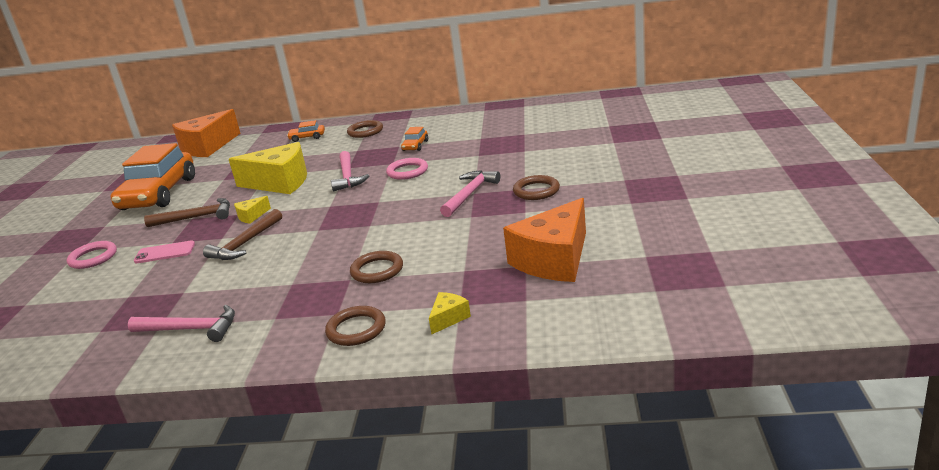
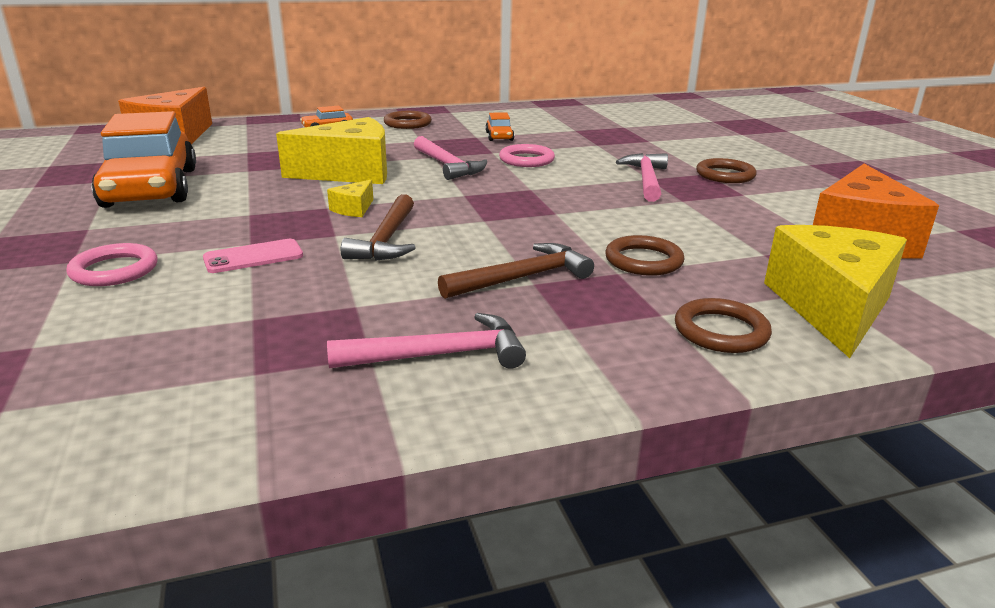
camera: 25 degrees left, 0 degrees up
(196, 217) = (257, 213): brown hammer -> brown hammer (522, 278)
(448, 318) = (832, 307): yellow cheese -> yellow cheese, size x2.32

